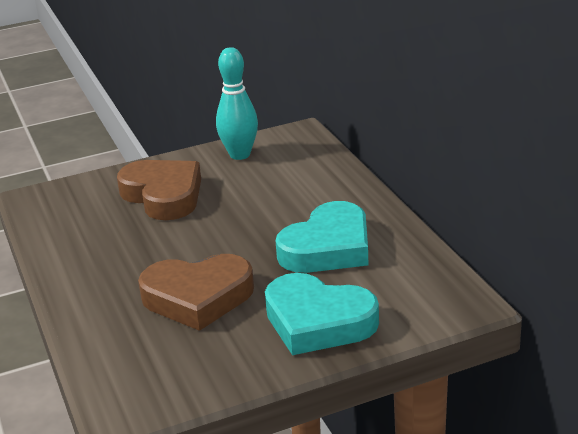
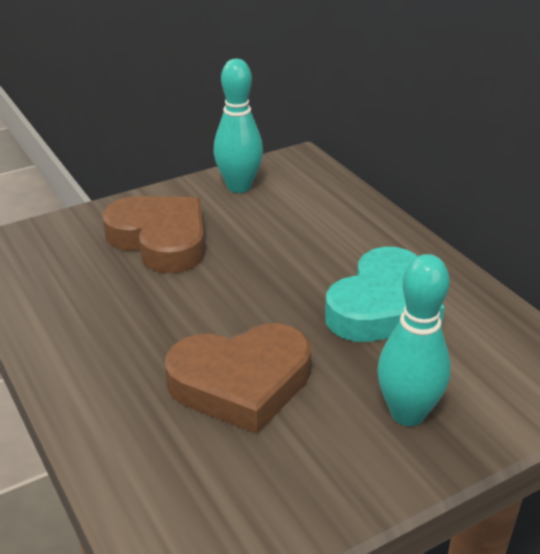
camera: 10 degrees left, 5 degrees up
(318, 322) = (407, 414): turquoise heart -> turquoise bowling pin

